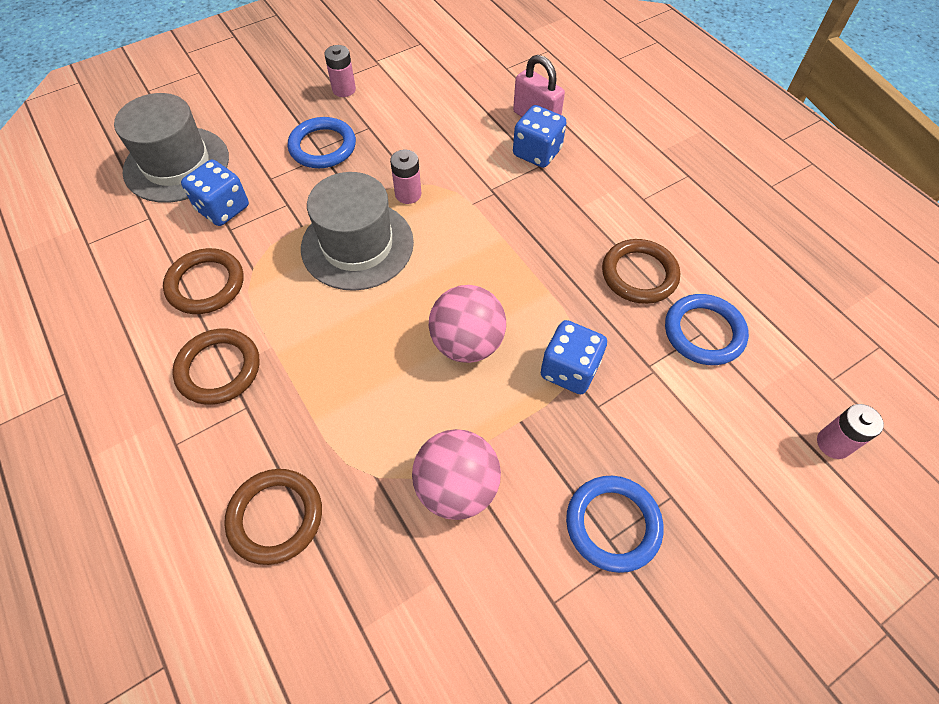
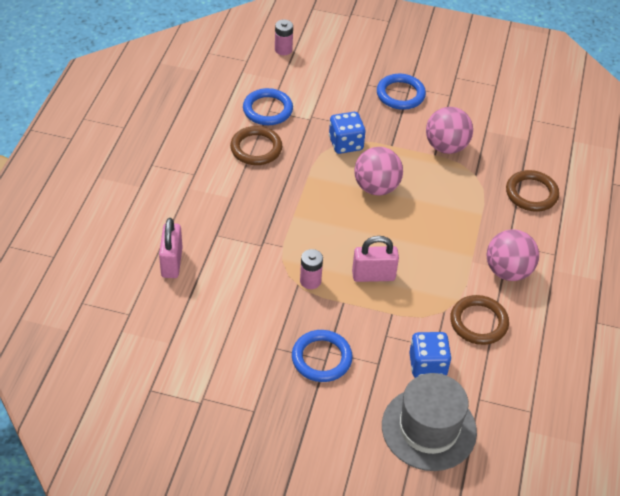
camera: 135 degrees left, 10 degrees down
(219, 369) = (508, 271): brown ring -> pink ball
(344, 89) = (254, 395): pink battery -> none
(357, 245) = (373, 276): grey hat -> pink padlock
(537, 152) = (205, 242): blue dice -> none

